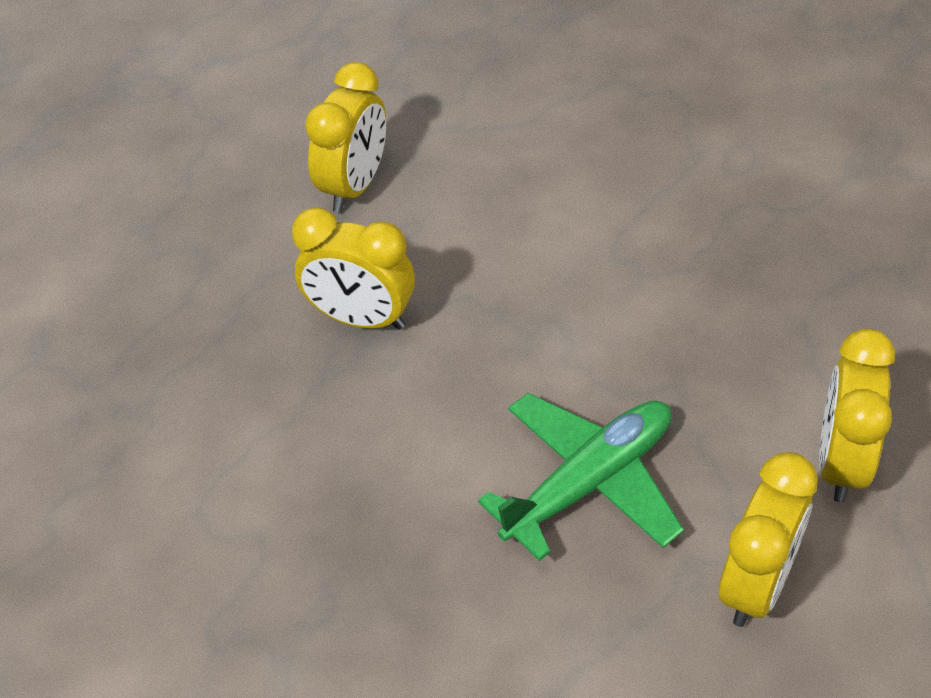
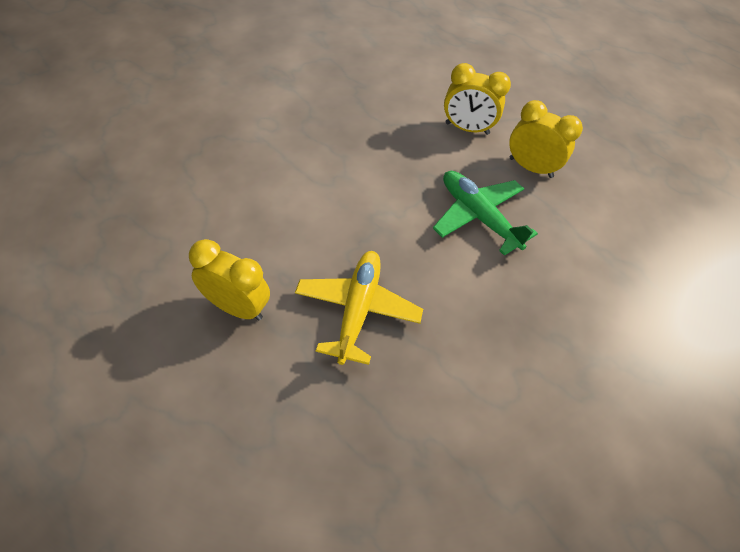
camera: 95 degrees left, 5 degrees up
(361, 318) = (357, 310): yellow clock -> yellow plane

